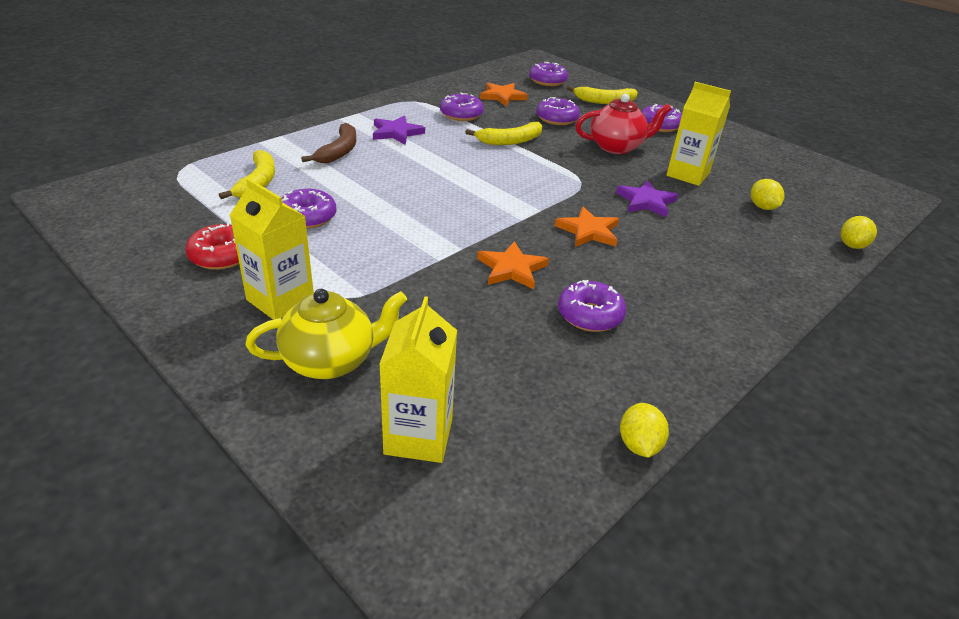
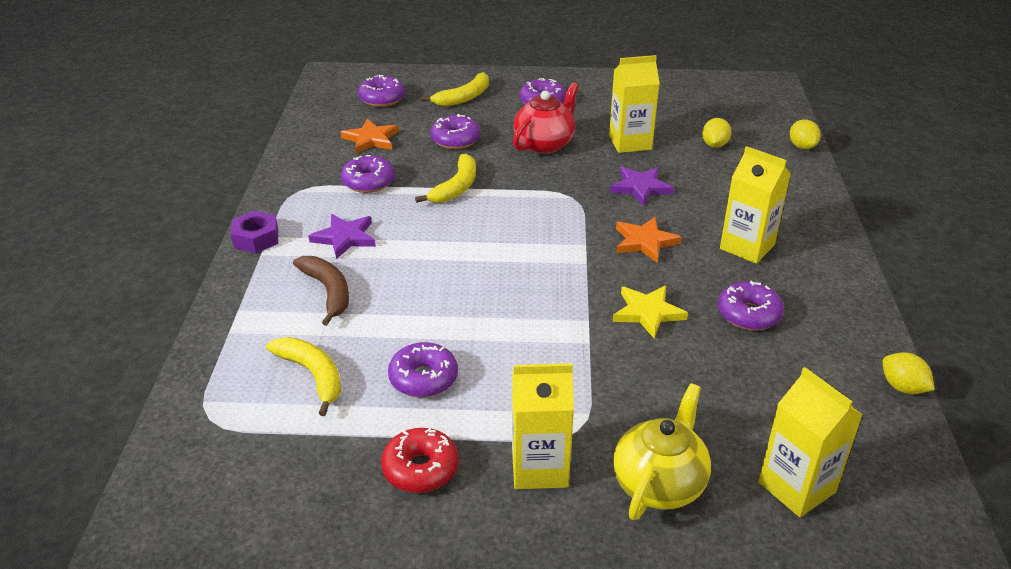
camera: 40 degrees left, 0 degrees up
(350, 111) = (256, 238): none -> purple nut
(512, 268) = (648, 312): orange star -> yellow star
(670, 277) = (747, 247): none -> yellow carton
(762, 207) = (714, 145): yellow lemon -> yellow lemon turned 75 degrees clockwise

